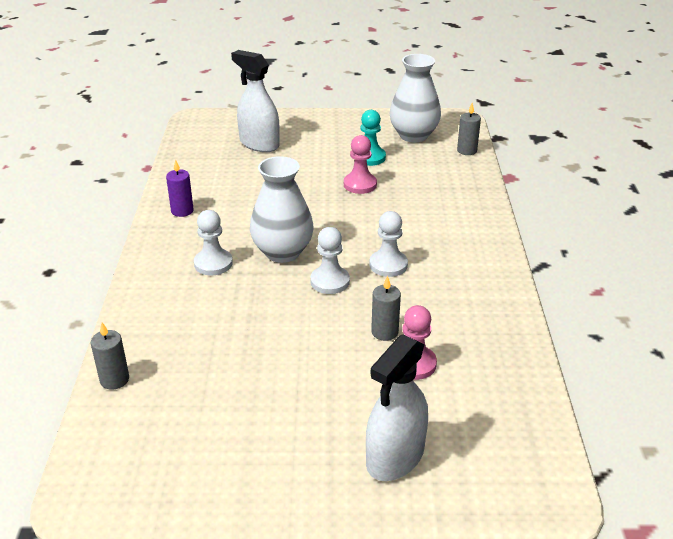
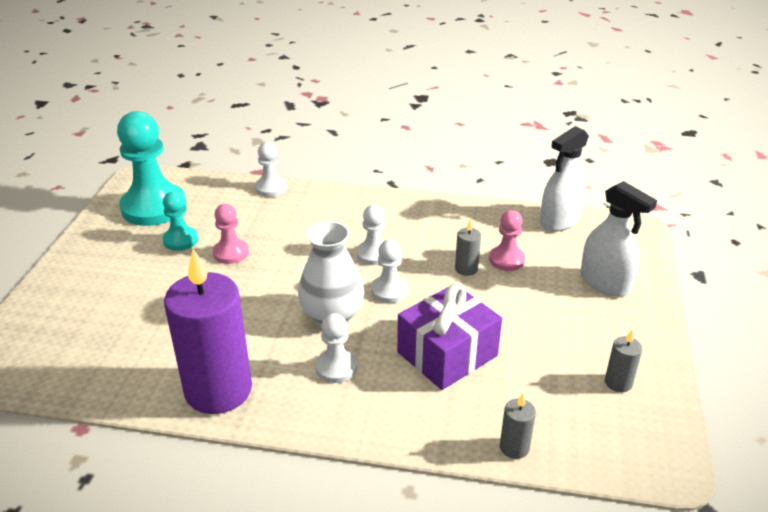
camera: 80 degrees left, 0 degrees up
(182, 211) = (218, 390): purple candle -> purple candle, size x2.42
(239, 328) = (447, 354): none -> purple gift
(259, 144) = (96, 316): white spray bottle -> white spray bottle (559, 221)
(413, 135) = (154, 207): white vase -> turquoise pawn
(467, 150) = (204, 183): grey candle -> grey candle (618, 382)
(478, 187) = (271, 188): none -> white pawn

